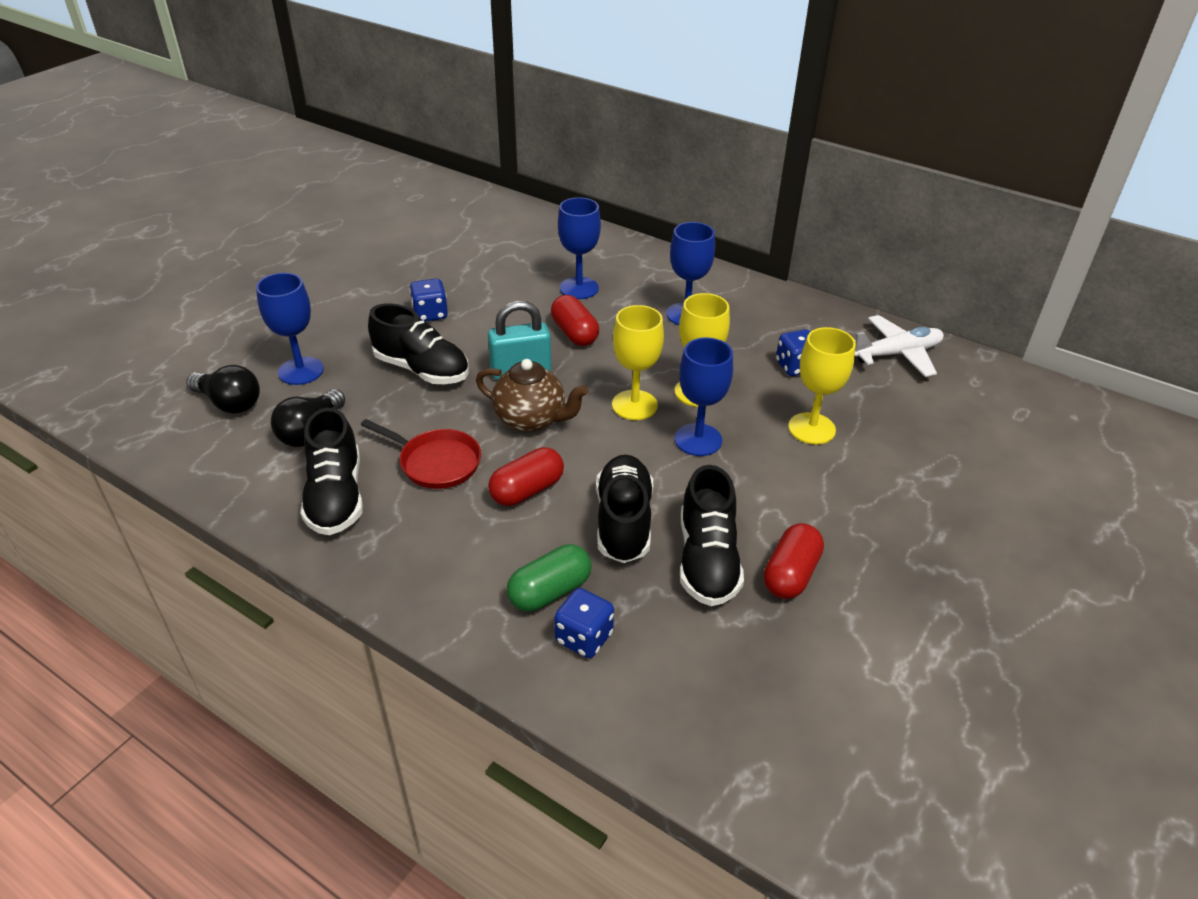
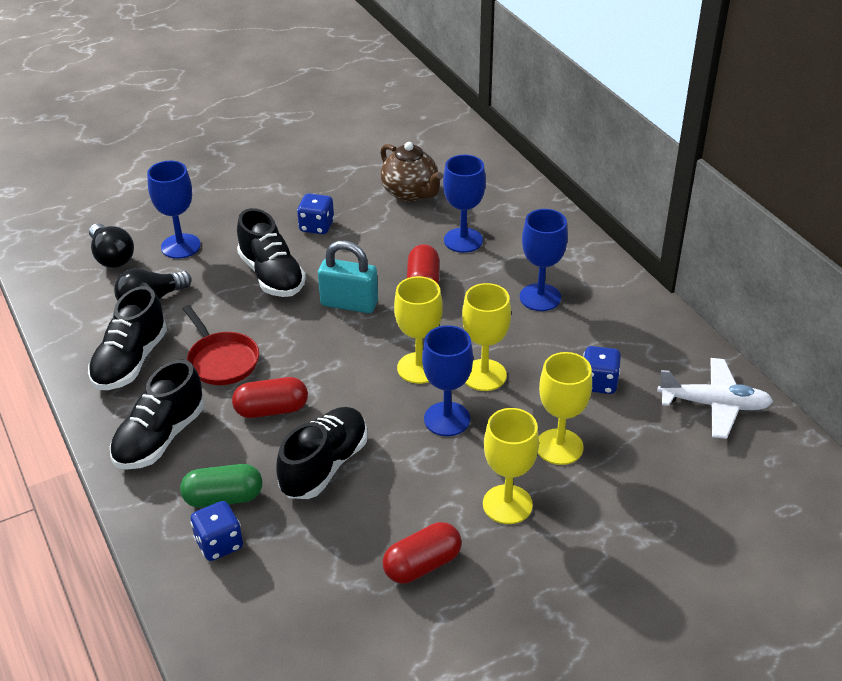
camera: 30 degrees right, 0 degrees up
(531, 420) = (323, 350): brown teapot -> brown teapot (411, 193)
(707, 560) = (364, 524): black shoe -> black shoe (160, 438)
(814, 492) = (507, 504): none -> yellow goblet

